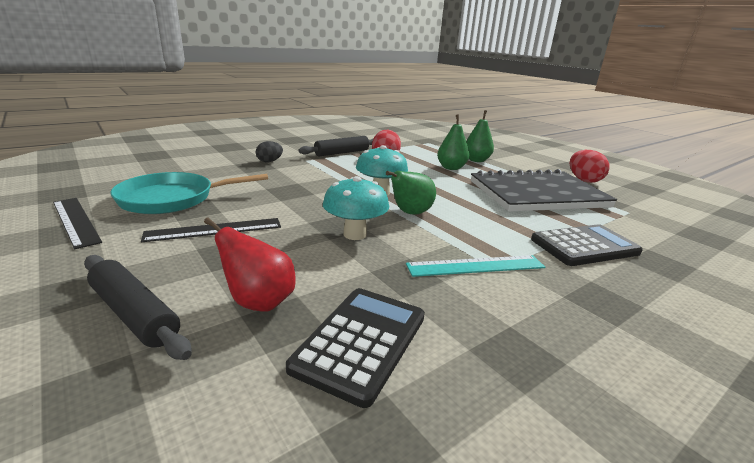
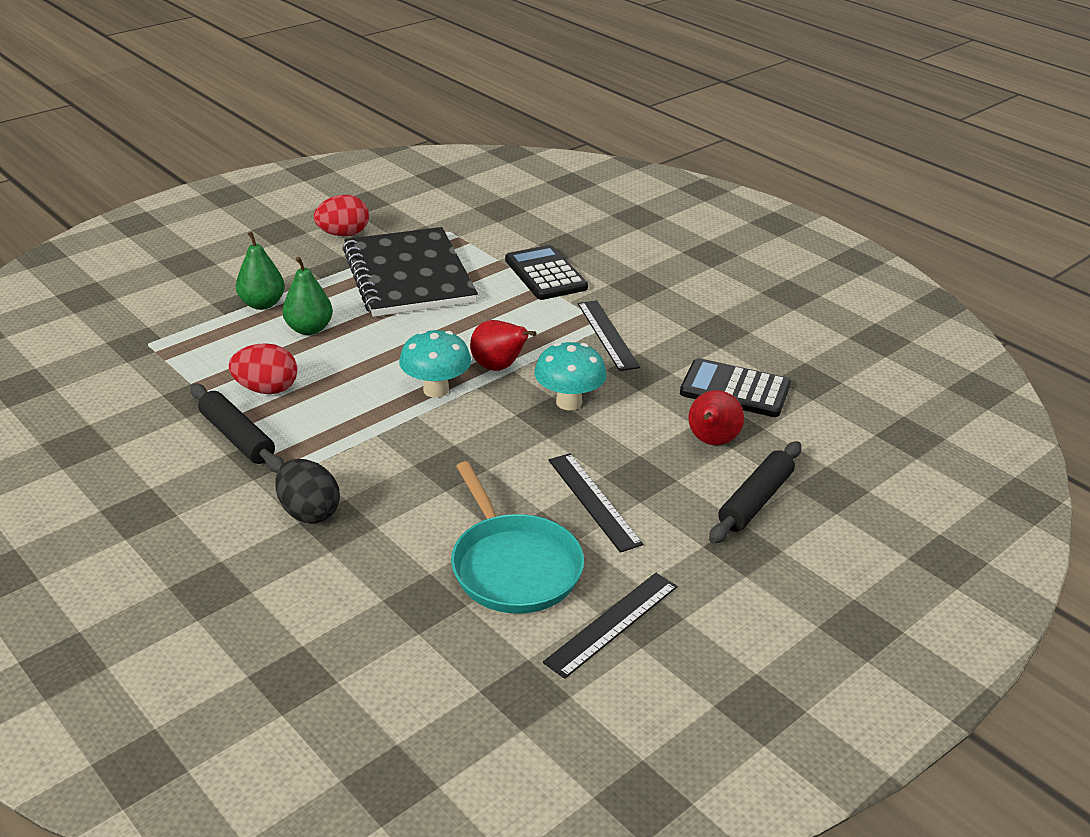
camera: 95 degrees left, 10 degrees up
(269, 161) = (309, 512): black egg -> black egg, size x1.50
(410, 213) = (498, 367): green pear -> red pear
(476, 266) = (607, 335): turquoise ruler -> black ruler

